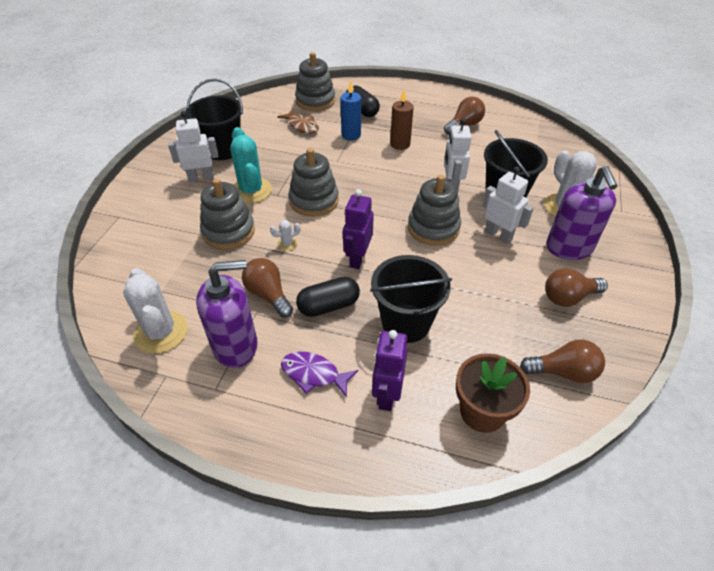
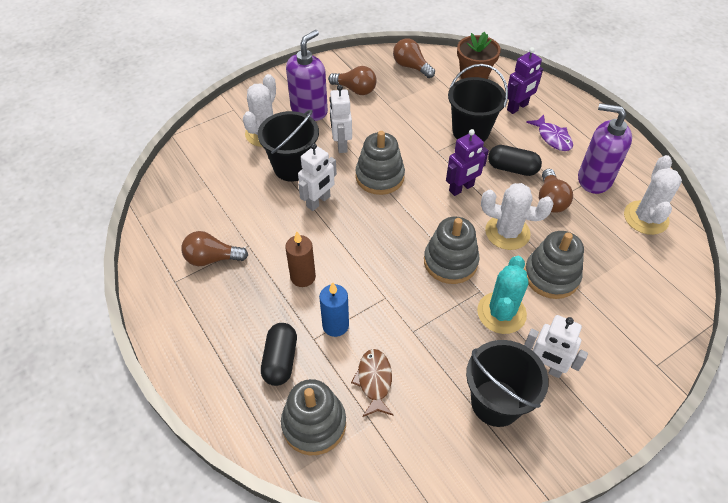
camera: 140 degrees left, 5 degrees up
(287, 244) = (507, 232): white cactus -> white cactus, size x2.24

